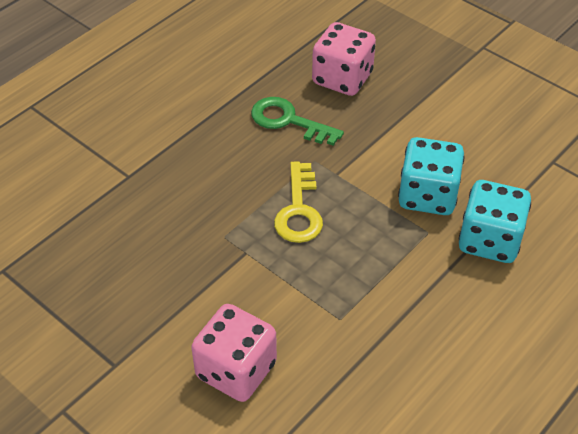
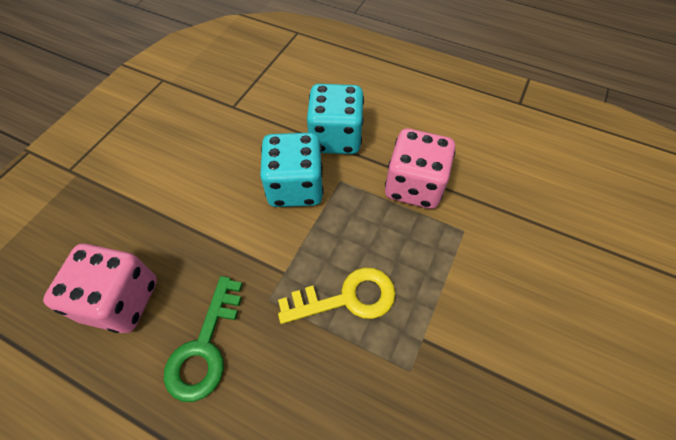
camera: 105 degrees left, 10 degrees up
(236, 370) = (563, 305): pink dice -> pink dice (414, 186)

